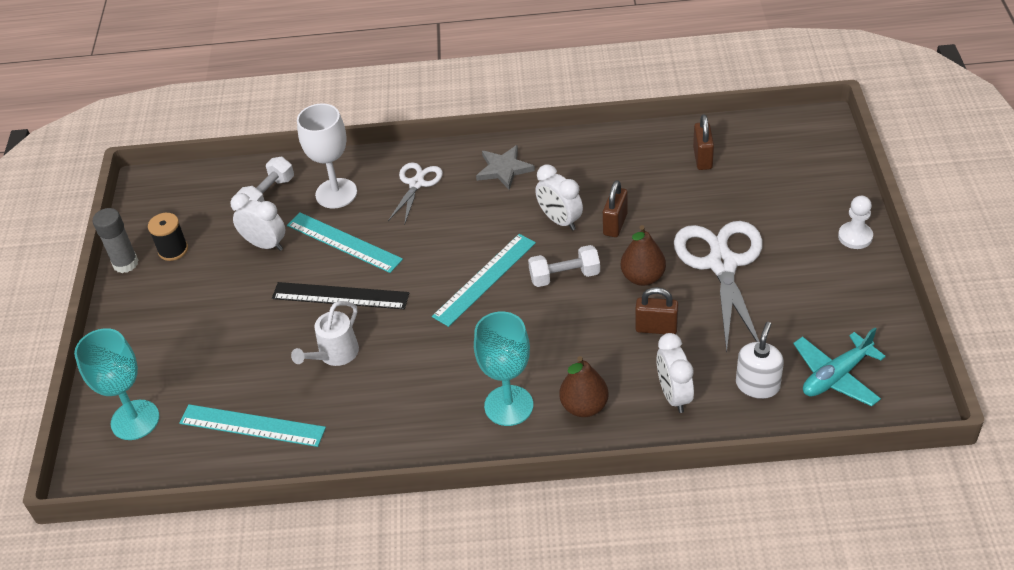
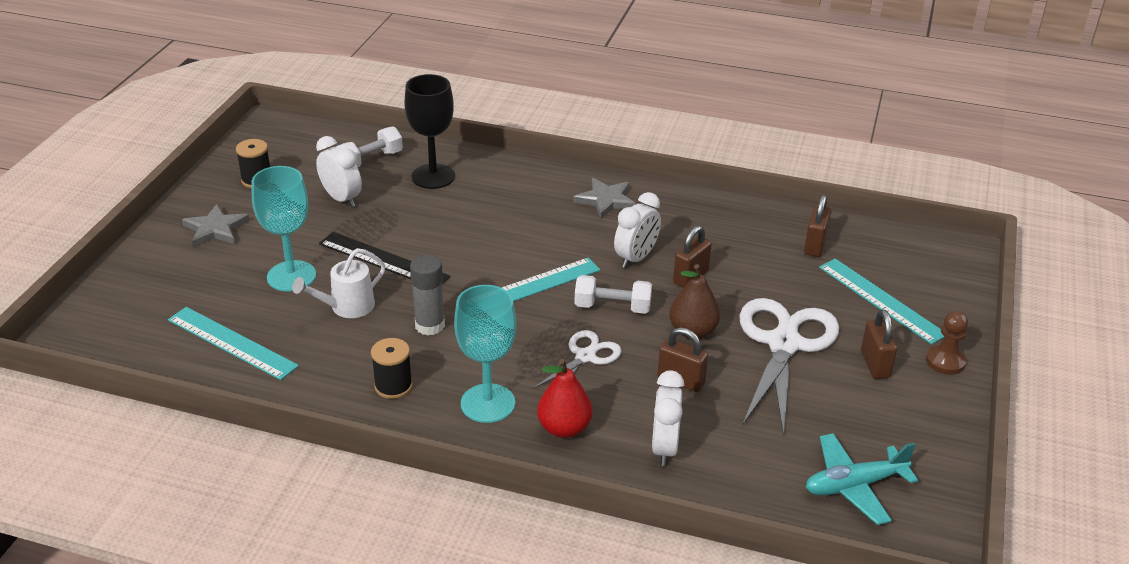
camera: 15 degrees right, 10 degrees down
(125, 263) = (208, 179): grey glue stick -> grey glue stick (430, 325)
(135, 420) = (131, 305): turquoise goblet -> turquoise goblet (291, 276)
(166, 315) = (215, 229): none -> grey star
(336, 193) = (433, 176): white goblet -> black goblet
(344, 242) = (415, 217): turquoise ruler -> turquoise ruler (881, 300)
(417, 183) = (514, 189): white scissors -> white scissors (585, 357)
(420, 418) = (393, 386): none -> black spool
(560, 220) = (636, 258): white clock -> white clock turned 120 degrees counterclockwise
(584, 406) = (564, 428): brown pear -> red pear
(757, 385) = (761, 466): white soap dispenser -> none
(802, 258) = (875, 364): none -> brown padlock
(855, 236) = (945, 361): white pawn -> brown pawn

